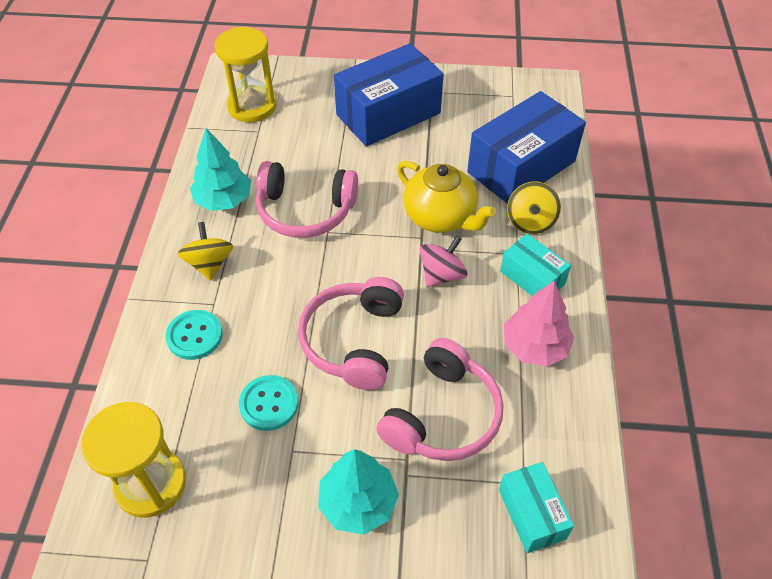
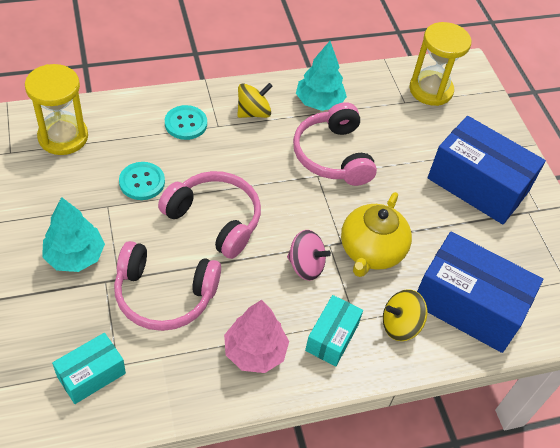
camera: 65 degrees right, 0 degrees up
(353, 340) = (215, 219): pink headphones -> pink headphones turned 45 degrees clockwise

